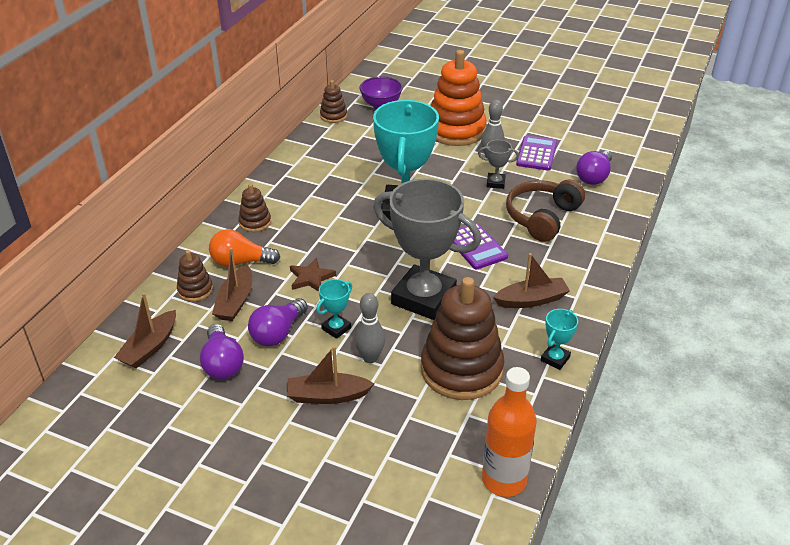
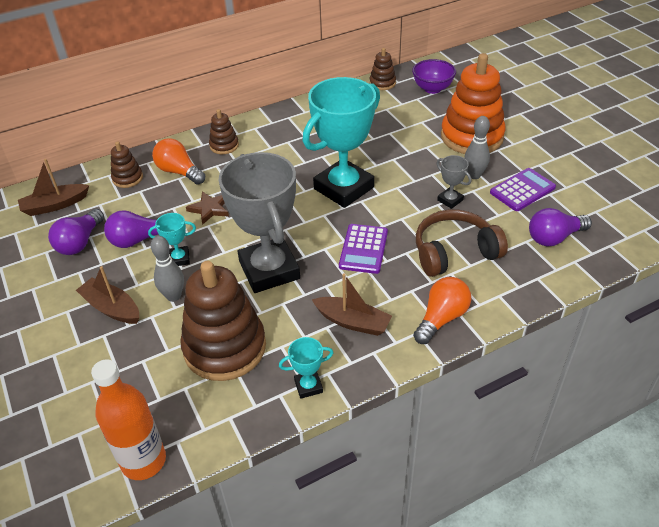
camera: 40 degrees right, 5 degrees up
(235, 301) = (141, 200): brown boat -> none
(586, 265) = (441, 318): none -> orange light bulb

